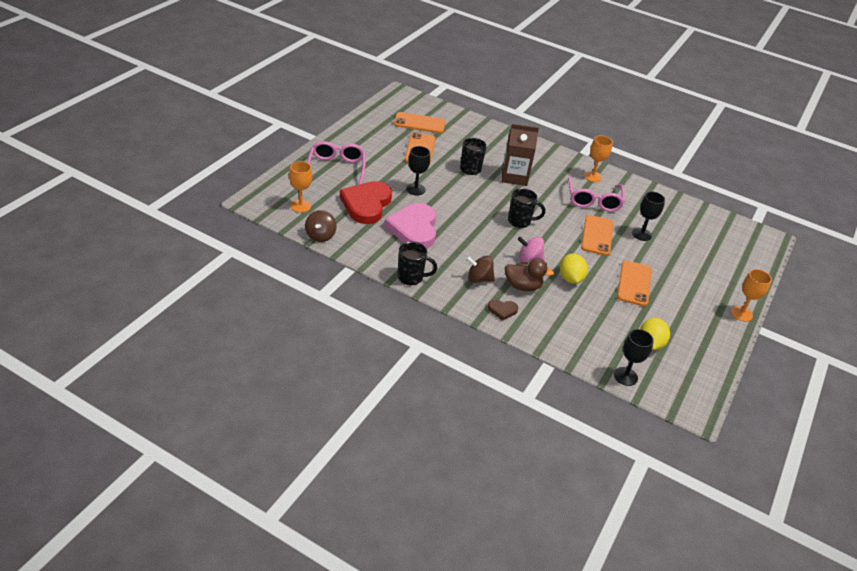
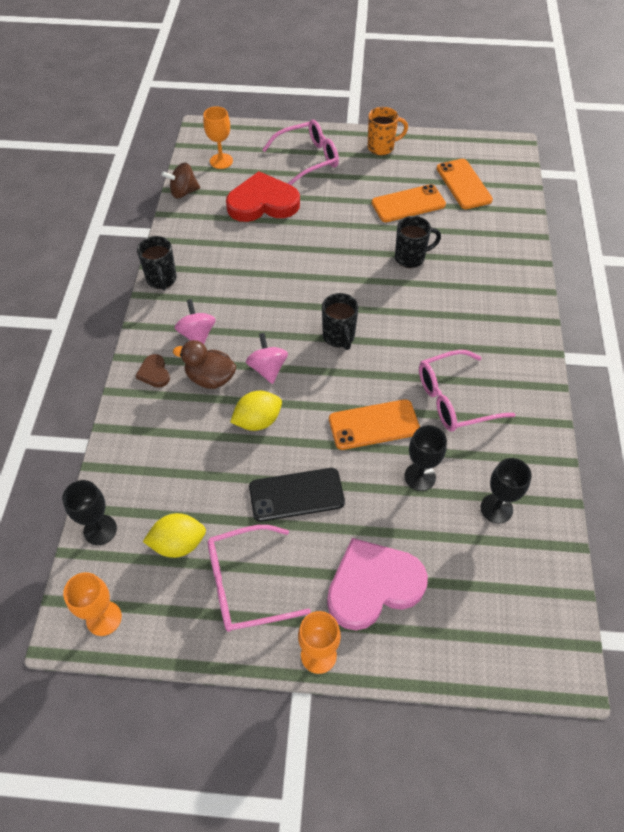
camera: 70 degrees right, 15 degrees up
(354, 136) = (381, 147): none -> orange mug
(414, 229) = (249, 252): pink heart -> pink heart (373, 586)
(415, 189) = (324, 228): black goblet -> black goblet (496, 508)
(479, 279) = (197, 335): brown spinning top -> pink spinning top
(514, 177) = (432, 302): brown carton -> none
(522, 286) = (210, 378): brown duck -> brown duck turned 120 degrees clockwise
(592, 176) = (514, 382): orange goblet -> orange goblet (104, 618)
(634, 283) = (296, 494): orange phone -> black phone
(689, 325) = (245, 584): none -> pink glasses

